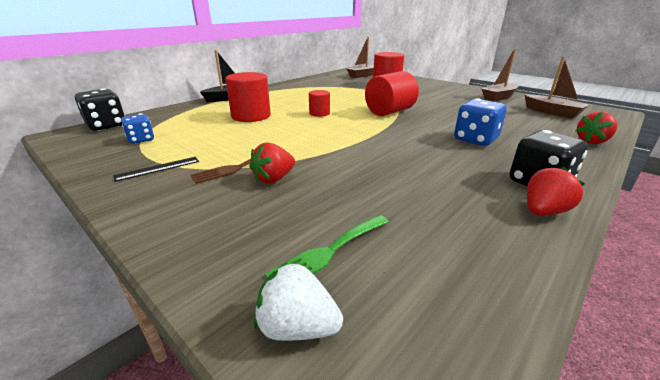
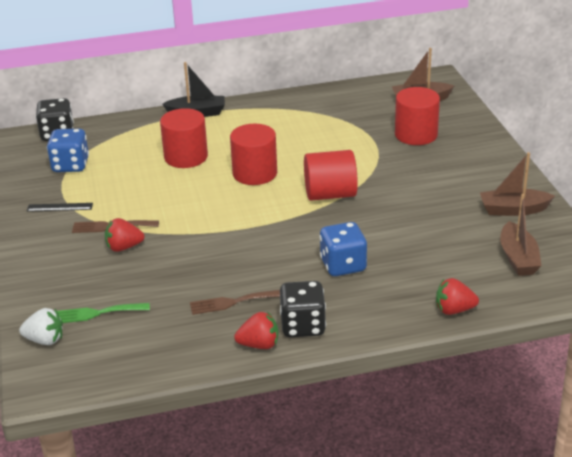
camera: 35 degrees right, 5 degrees up
(141, 140) = (70, 165): blue dice -> blue dice, size x1.54
(297, 327) = (45, 340): white strawberry -> white strawberry turned 135 degrees clockwise
(319, 113) = (255, 173): red cylinder -> red cylinder, size x1.81
(451, 187) = (233, 302): none -> brown fork

